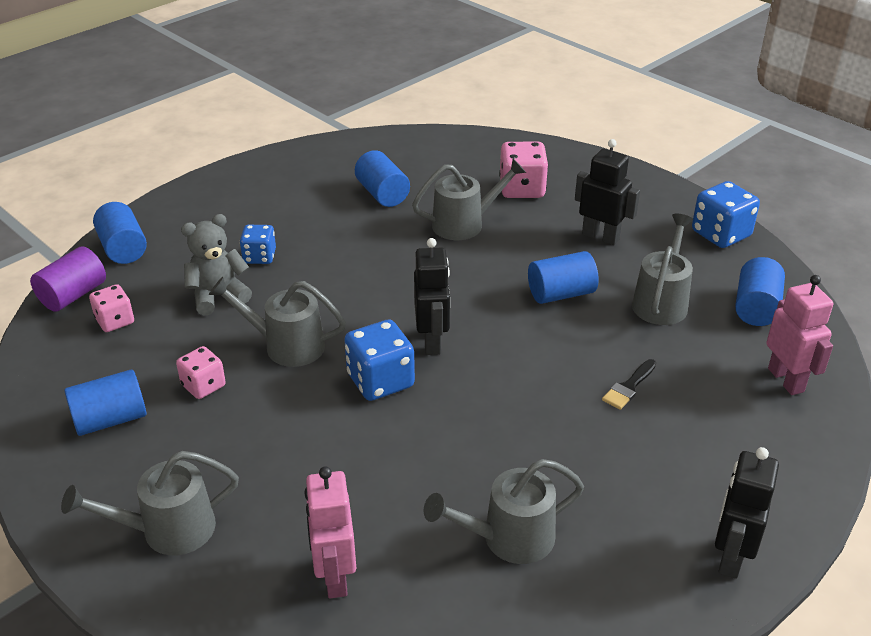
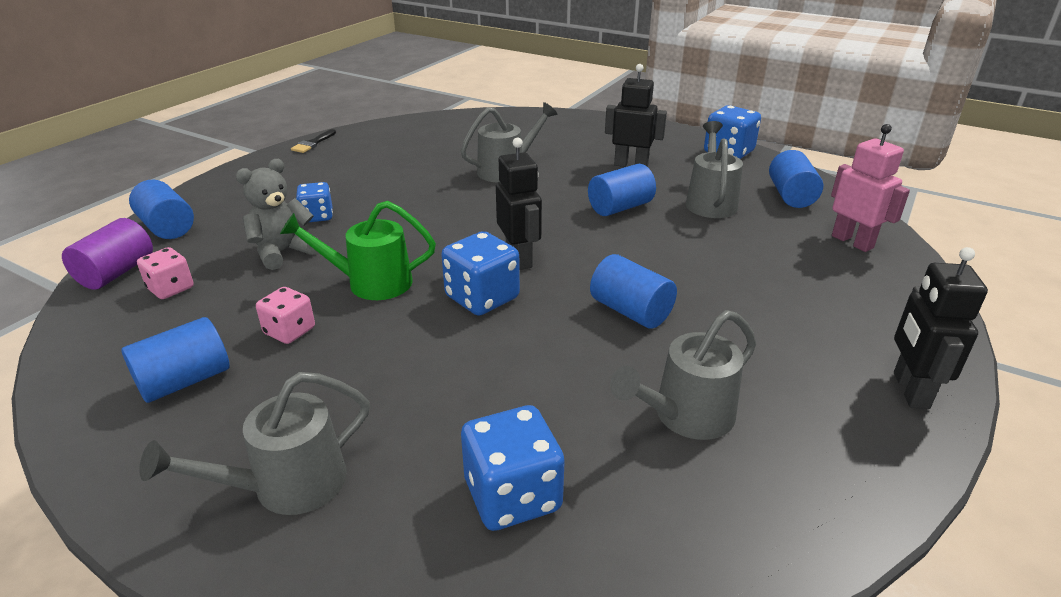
camera: 15 degrees left, 5 degrees down
(286, 345) = (370, 283): grey watering can -> green watering can
(334, 576) = (512, 495): pink robot -> blue dice
(382, 194) = (421, 158): blue cylinder -> blue cylinder (630, 311)
(522, 189) = (545, 142): pink dice -> none
(629, 387) = (723, 267): black brush -> black brush (313, 143)

